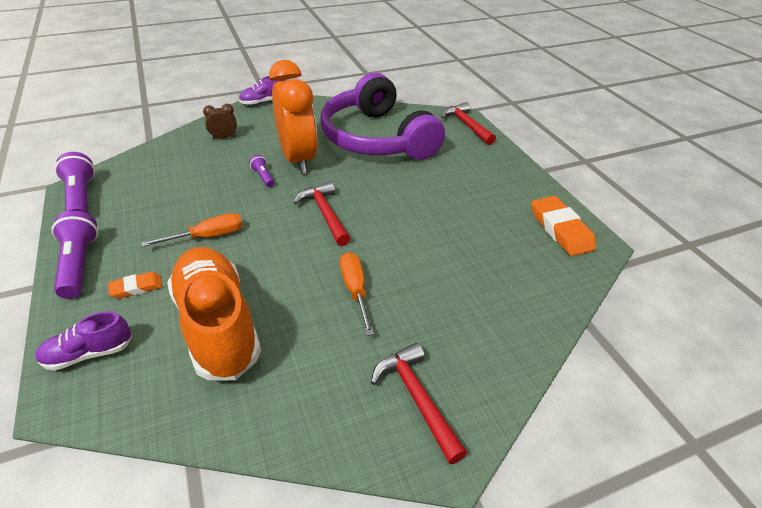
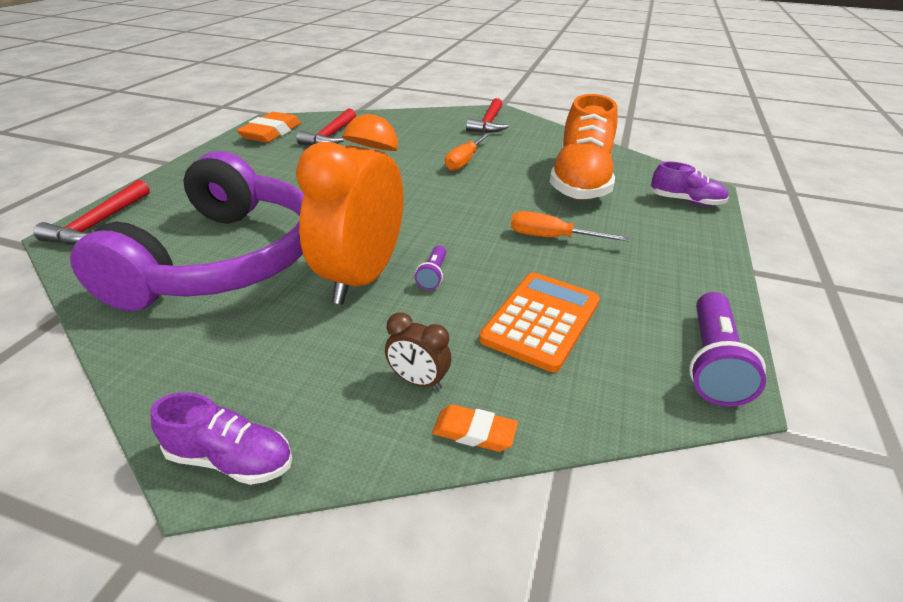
camera: 140 degrees left, 5 degrees down
(79, 264) = (702, 266): purple flashlight -> none
(136, 287) = (641, 225): orange eraser -> orange eraser (474, 432)
(184, 180) = (541, 320): none -> orange calculator
(325, 214) = (418, 209): red hammer -> red hammer (331, 136)

